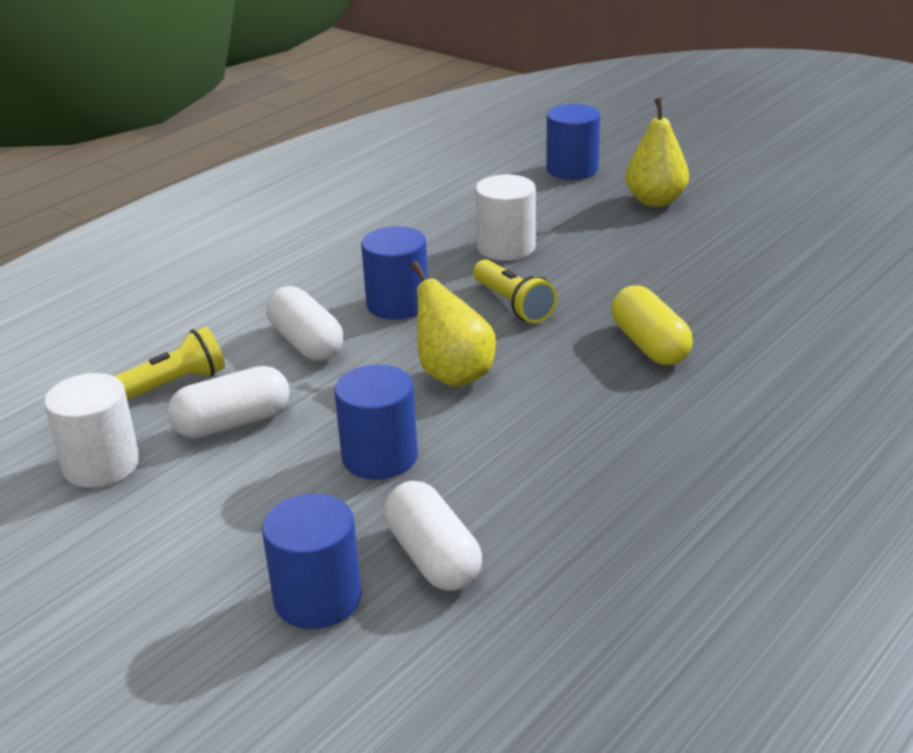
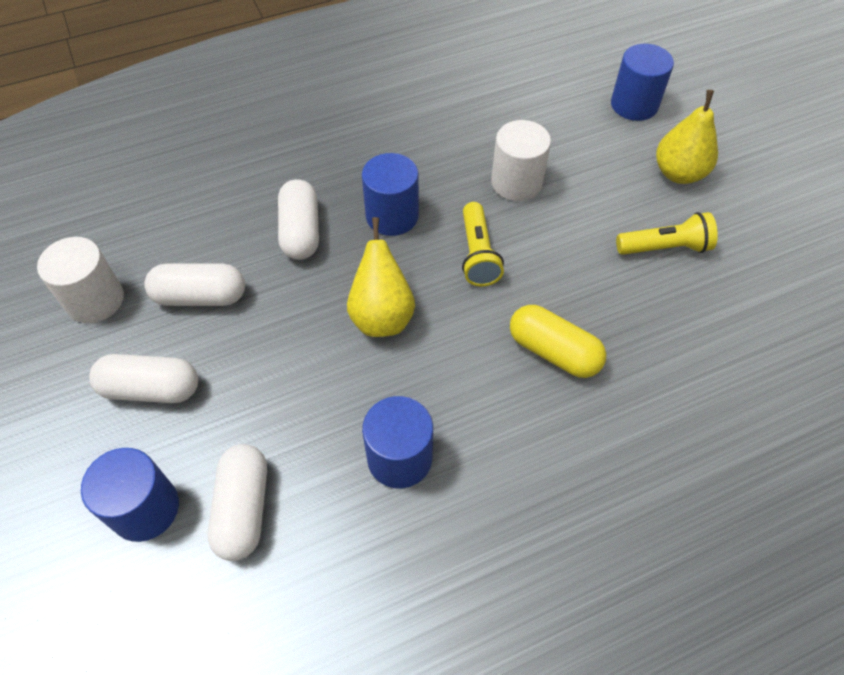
camera: 25 degrees right, 25 degrees up
(172, 385) = (185, 237): yellow flashlight -> yellow flashlight (665, 247)
(238, 508) = (151, 389): none -> white capsule
(380, 457) = (274, 382): blue cylinder -> blue cylinder (399, 458)
(649, 345) = (553, 351): yellow capsule -> yellow capsule turned 60 degrees counterclockwise

